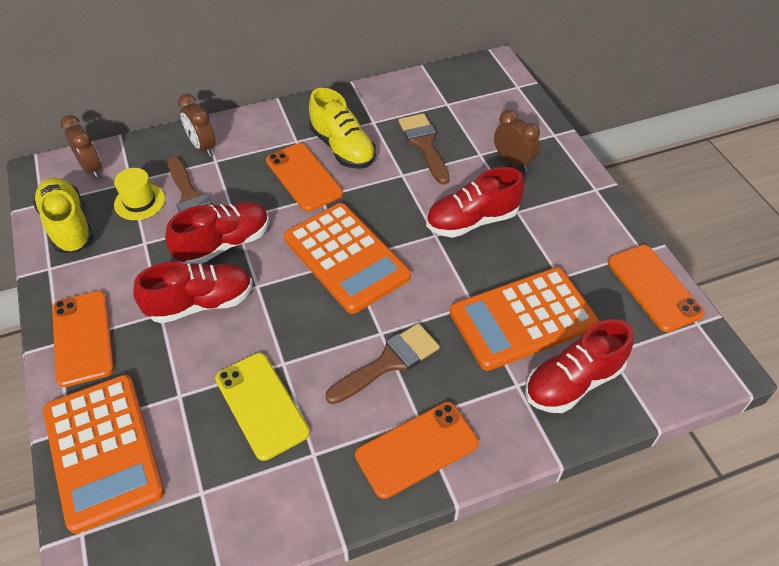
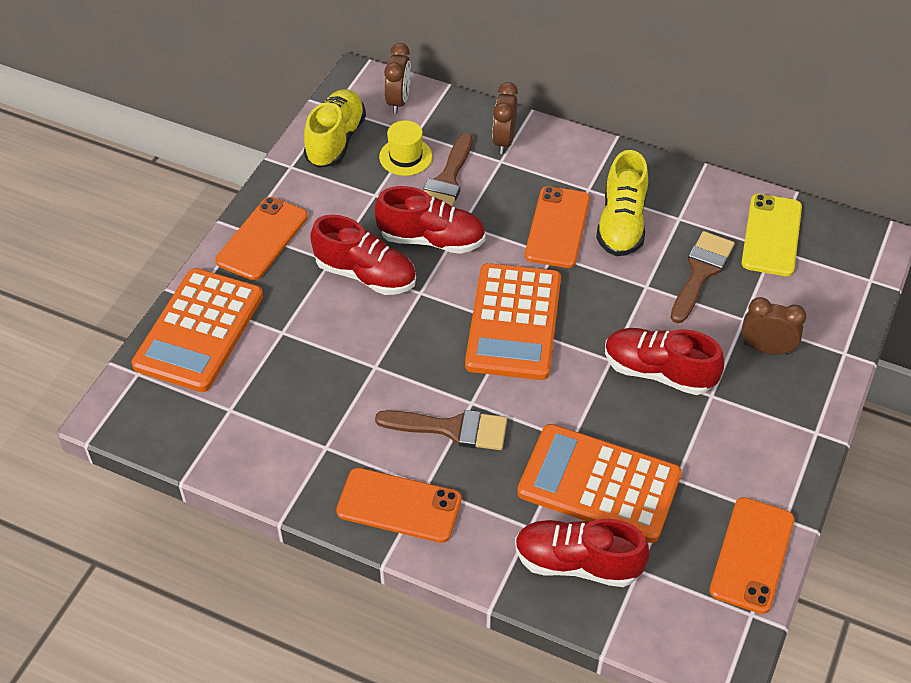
camera: 45 degrees right, 0 degrees up
(261, 405) = (328, 384): yellow phone -> yellow phone (771, 235)
(513, 162) = (766, 348): brown clock -> brown clock turned 75 degrees counterclockwise

